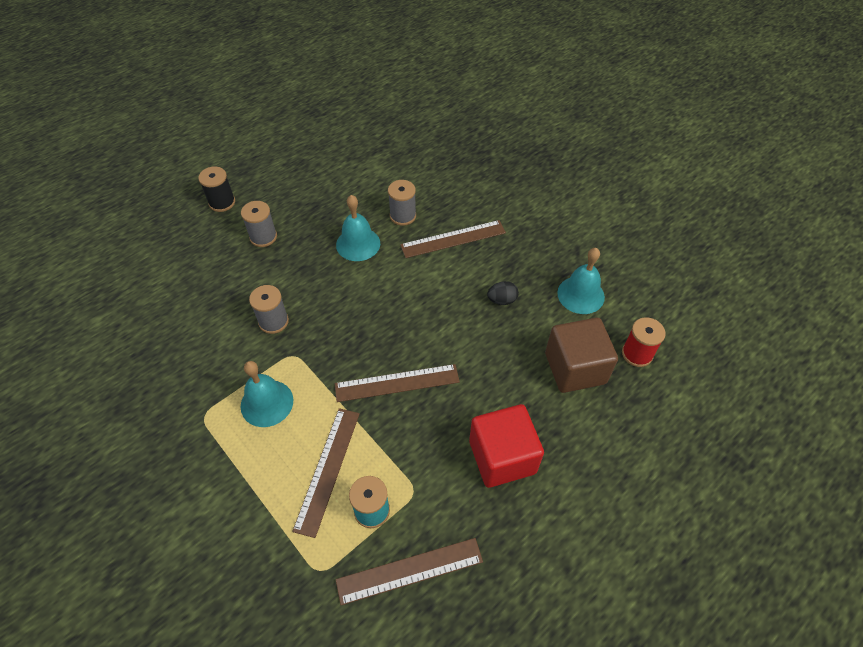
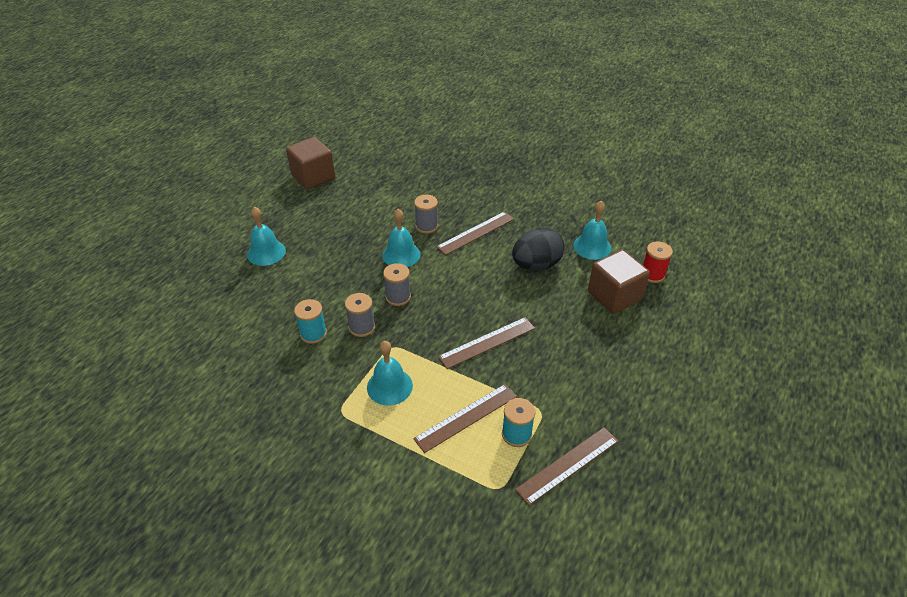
camera: 20 degrees left, 10 degrees down
(221, 314) = (313, 334): none -> turquoise spool
(222, 202) = (266, 252): black spool -> turquoise bell
(263, 237) = (318, 269): grey spool -> grey spool (398, 297)
(312, 123) = (313, 177): none -> brown cube
(328, 469) = (466, 417): brown ruler -> brown ruler turned 60 degrees clockwise
(502, 300) = (536, 265): black egg -> black egg, size x2.15
(502, 457) = (594, 369): red cube -> none

